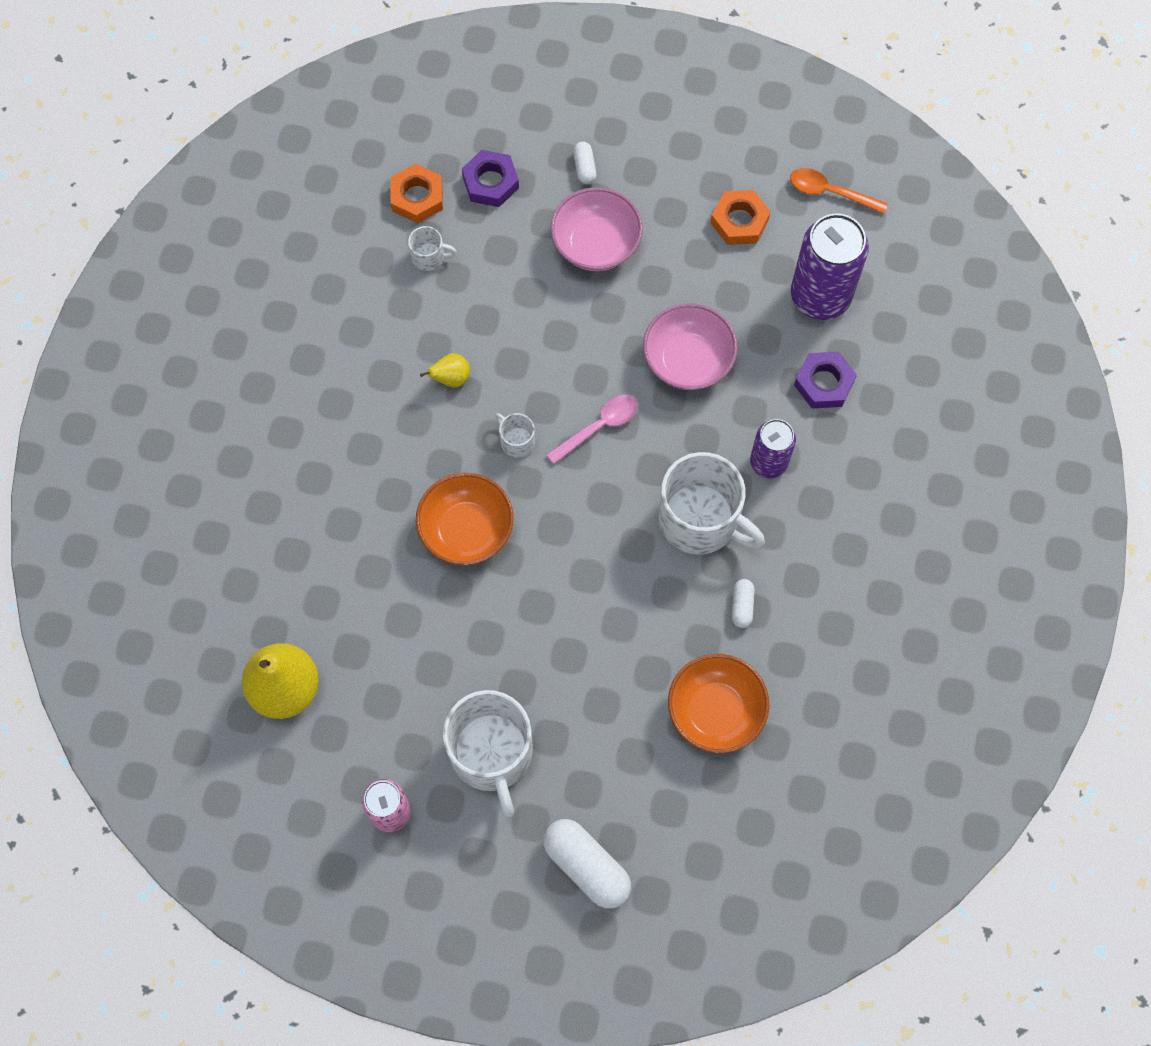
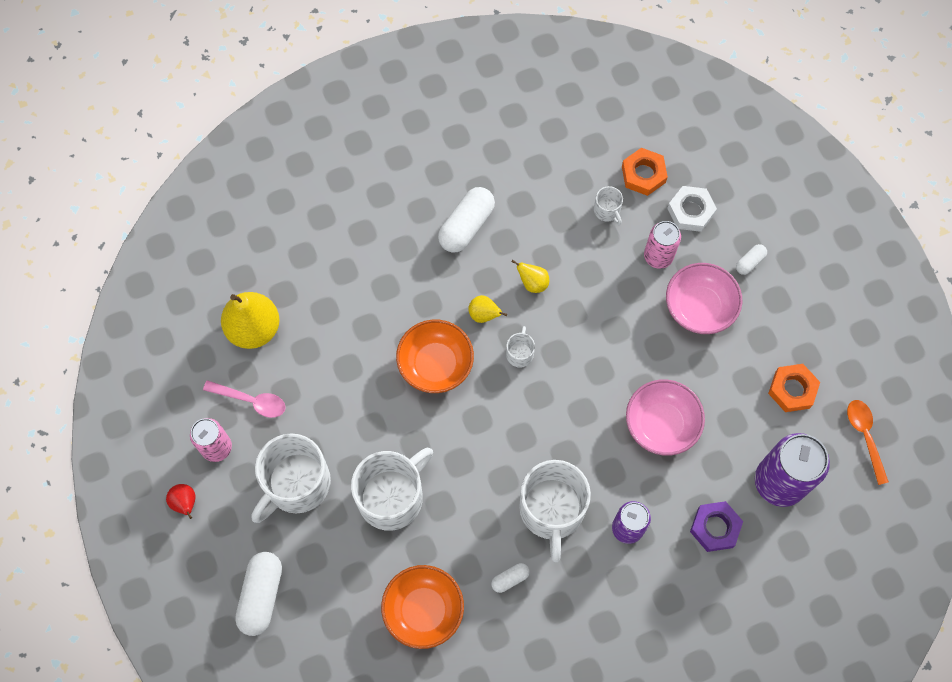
camera: 55 degrees right, 0 degrees up
(338, 400) = (466, 226): none -> white capsule
(428, 885) = (185, 503): none -> red pear
(449, 447) = (484, 315): none -> yellow pear
(490, 182) = (690, 211): purple nut -> white nut
(514, 244) = (658, 256): none -> pink can
(575, 665) = (392, 496): none -> white mug
(598, 427) = (568, 398): pink spoon -> pink spoon (251, 400)

